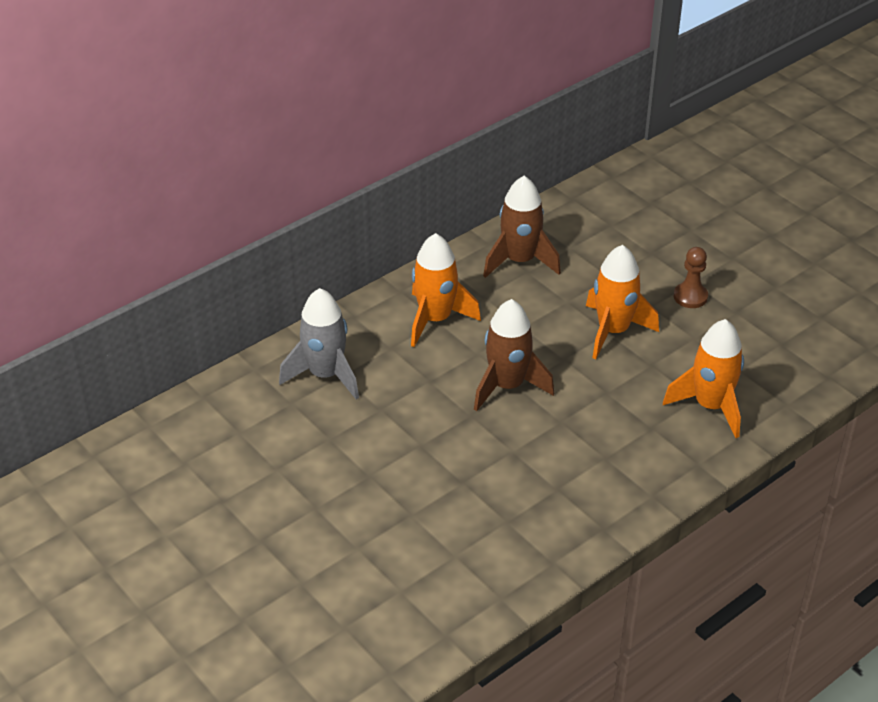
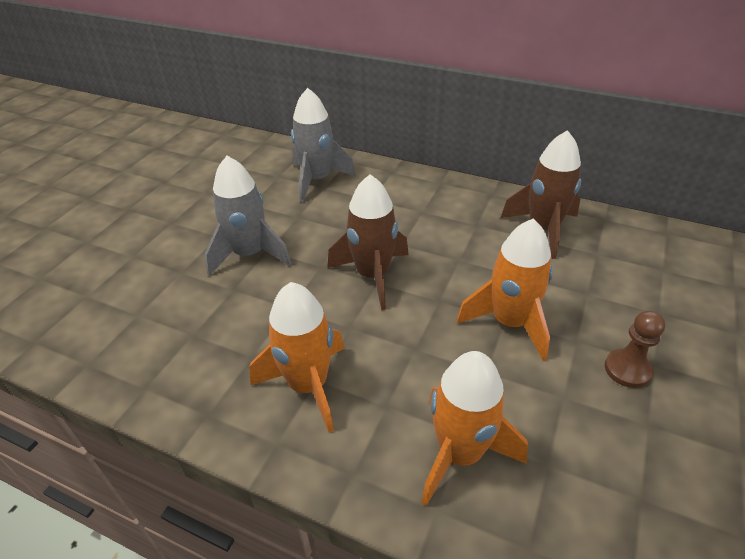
camera: 65 degrees right, 0 degrees up
(419, 458) = (249, 254): none -> grey rocket
(435, 319) = (423, 209): orange rocket -> orange rocket (308, 385)

